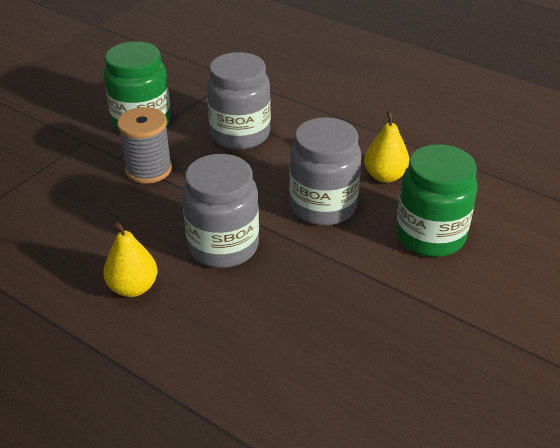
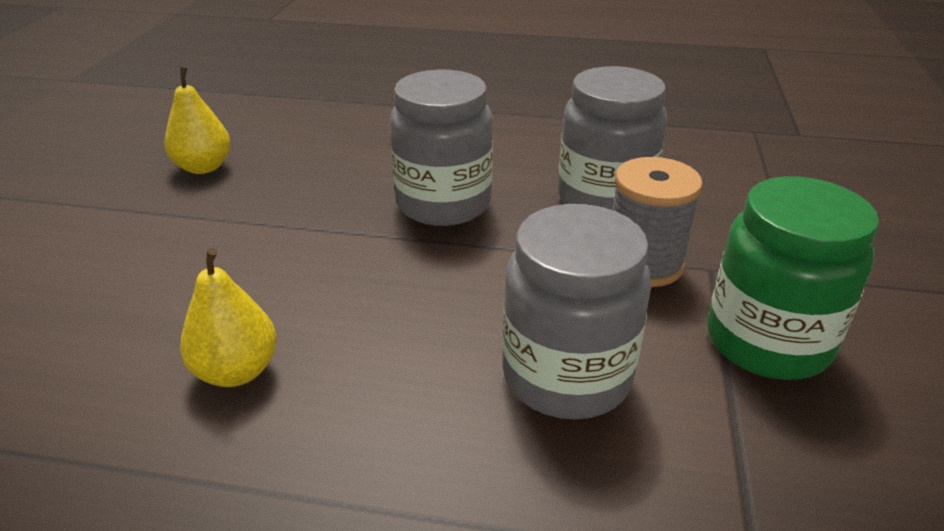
camera: 155 degrees right, 5 degrees down
(133, 287) = (506, 149): yellow pear -> yellow pear (203, 167)
(323, 206) = (334, 285): grey jar -> grey jar (604, 199)
(430, 236) = (150, 288): green jar -> none

